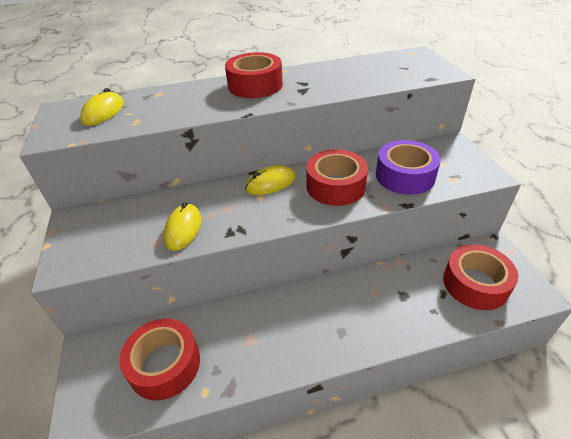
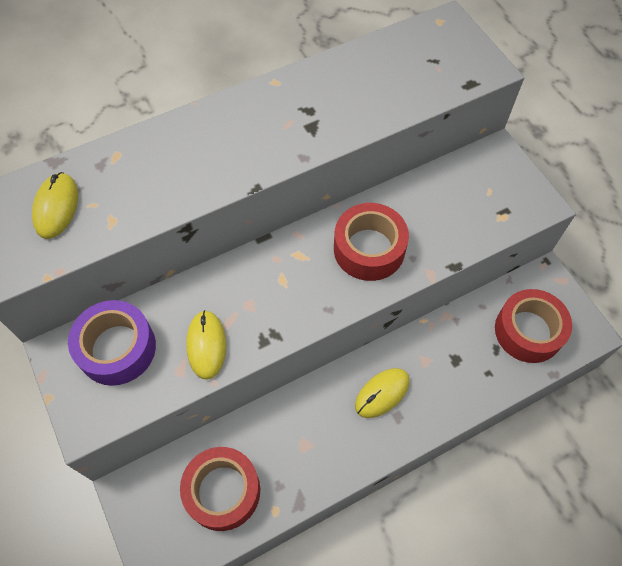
camera: 15 degrees left, 20 degrees up
(255, 85) = (245, 123): red tape -> none
(270, 183) = (289, 255): yellow mouse -> yellow mouse (382, 393)
(405, 176) = (447, 219): purple tape -> purple tape (117, 348)

